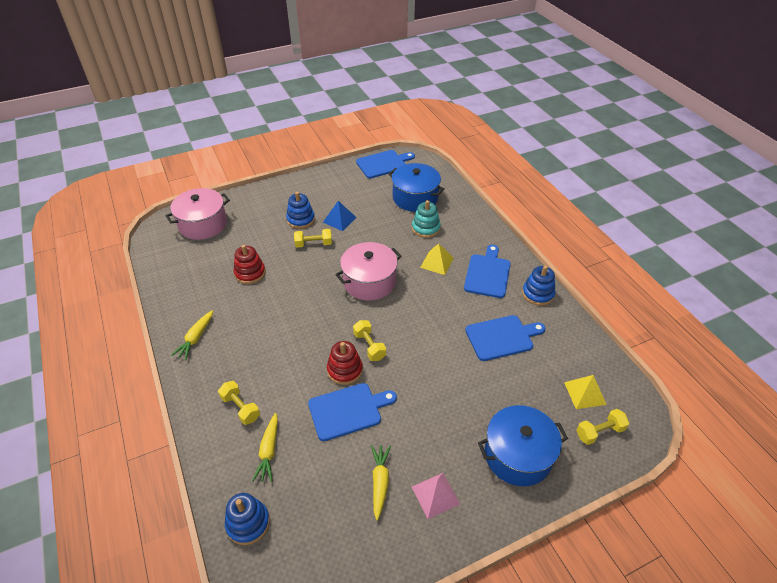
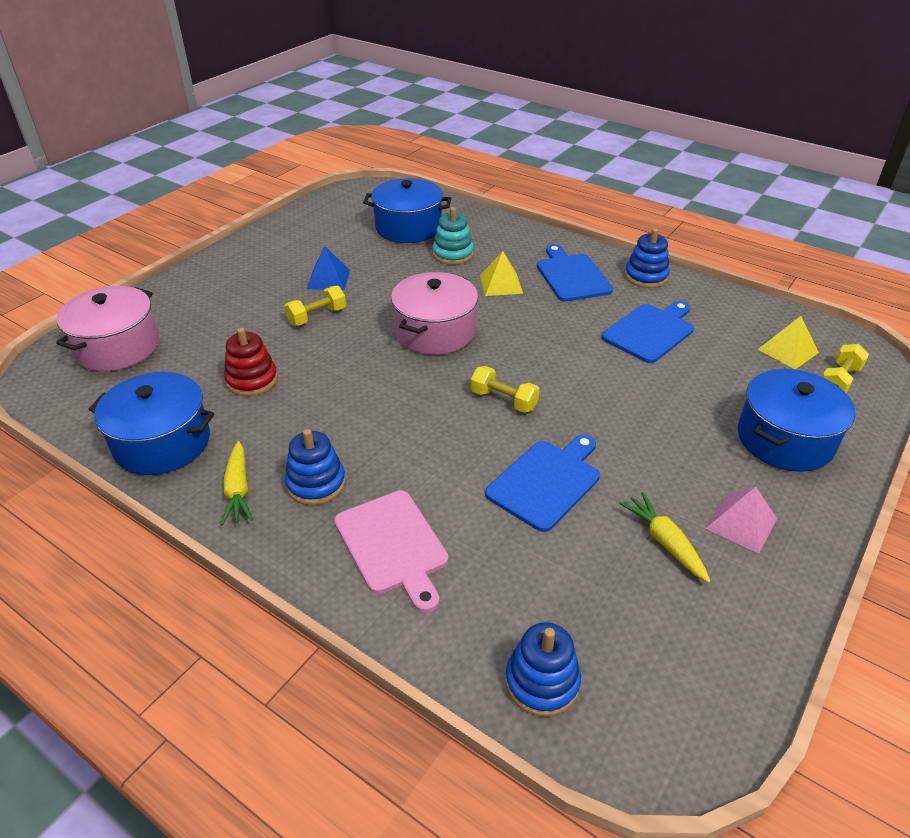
camera: 30 degrees left, 5 degrees down
(182, 293) = (162, 443): none -> blue pot
(241, 408) = (393, 545): yellow dumbbell -> pink cutting board
(269, 451) = (485, 578): yellow carrot -> none
(301, 220) = (271, 295): blue stacking toy -> blue stacking toy (316, 483)
(345, 370) = (498, 439): red stacking toy -> none
(383, 164) = (332, 204): blue cutting board -> none

